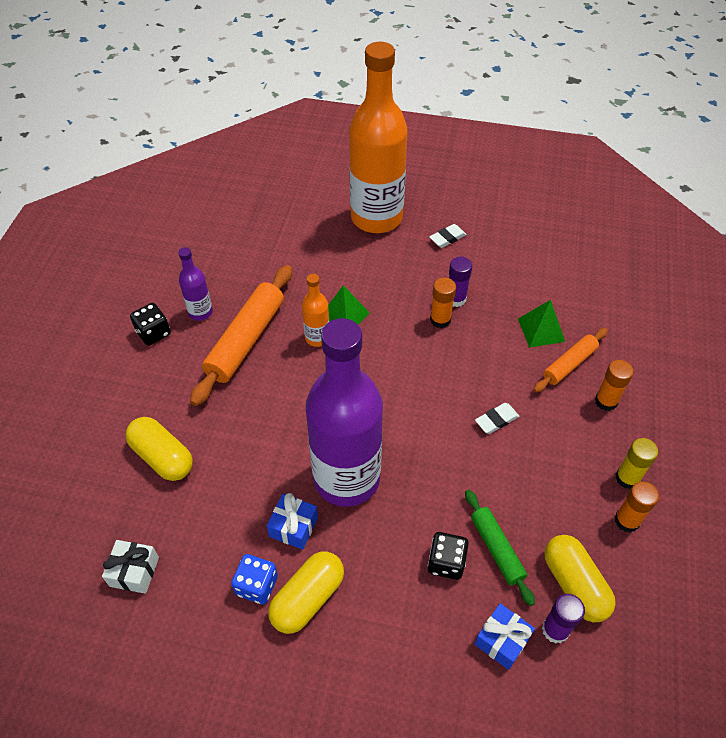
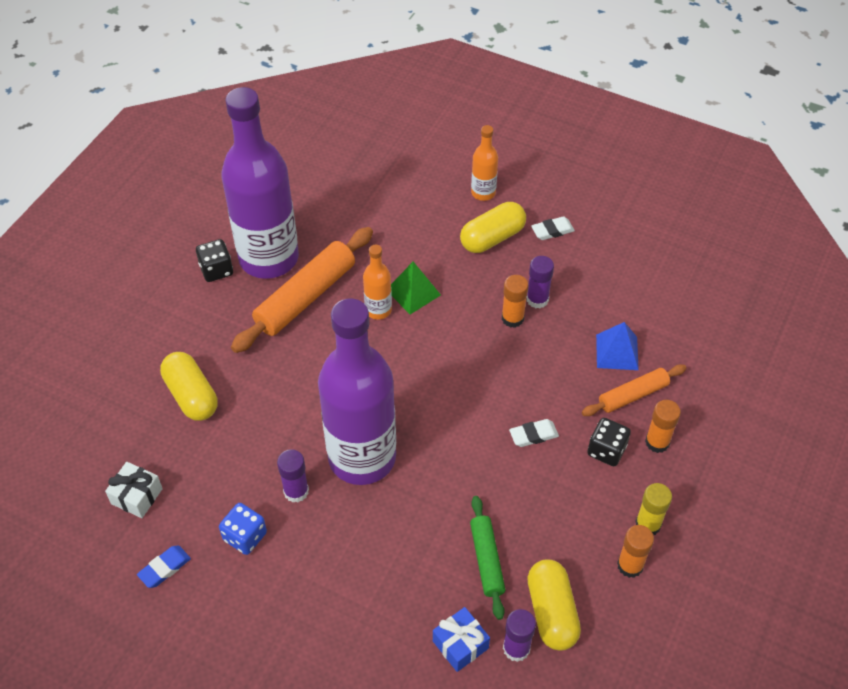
camera: 15 degrees right, 0 degrees up
(184, 640) = (164, 568): none -> blue eraser
(200, 312) = (269, 258): purple bottle -> purple bottle, size x2.34
(293, 527) = (296, 491): blue gift -> purple glue stick
(308, 598) = (289, 560): yellow capsule -> yellow capsule (492, 238)
(376, 218) = (483, 193): orange bottle -> orange bottle, size x0.43
(446, 562) = (432, 560): black dice -> black dice (606, 450)
(541, 330) = (617, 352): green pyramid -> blue pyramid

